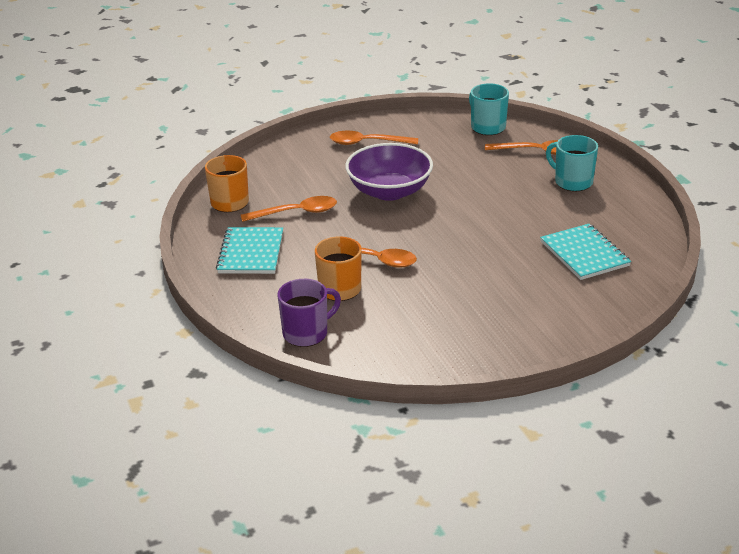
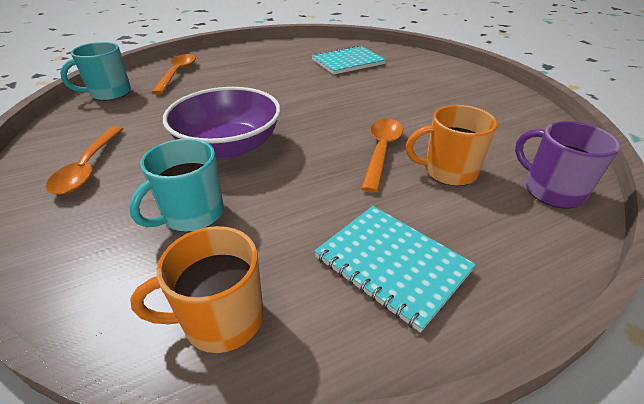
camera: 95 degrees left, 5 degrees up
(251, 253) = (392, 264): turquoise notebook -> turquoise notebook turned 45 degrees clockwise
(296, 213) = (271, 222): orange spoon -> none
(572, 182) = (238, 62): turquoise mug -> turquoise mug (192, 214)

